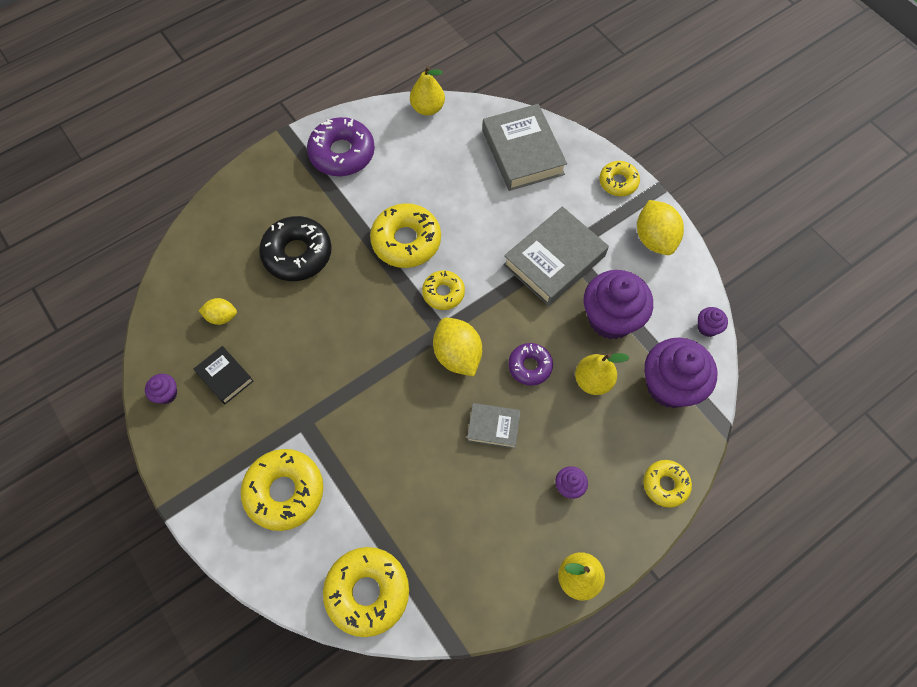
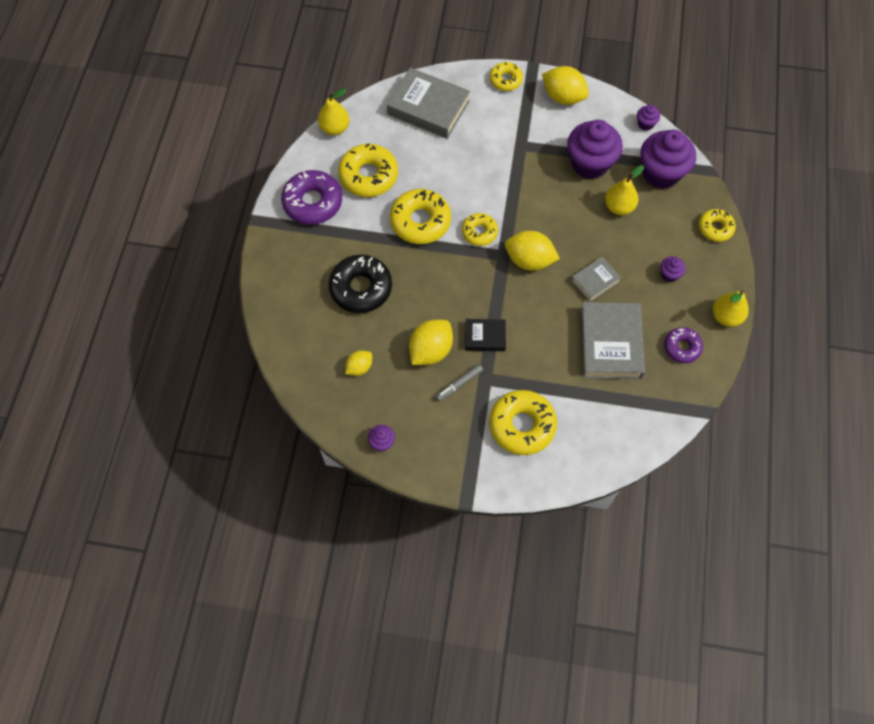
camera: 45 degrees left, 0 degrees up
(225, 377) = (406, 399): black book -> black book (485, 337)
(277, 405) = (459, 384): none -> grey marker
(289, 355) = (430, 350): none -> yellow lemon
(367, 592) = (630, 430): yellow donut -> yellow donut (368, 176)
(530, 366) = (576, 230): purple donut -> purple donut (682, 347)
(554, 260) = (521, 157): grey book -> grey book (610, 344)

